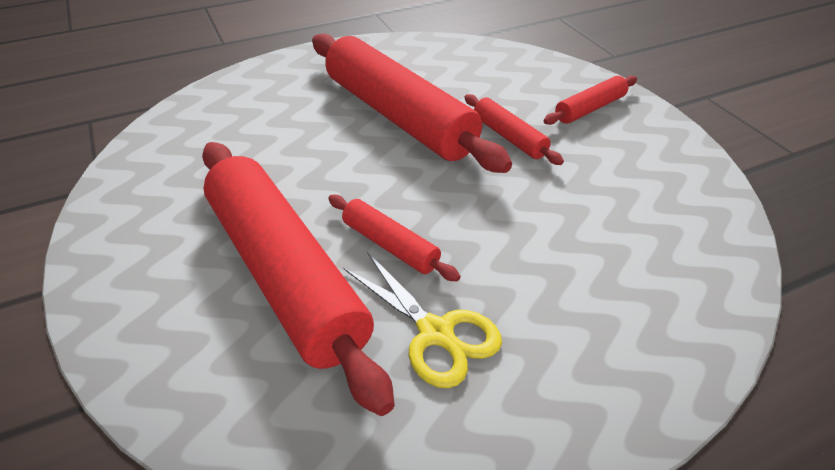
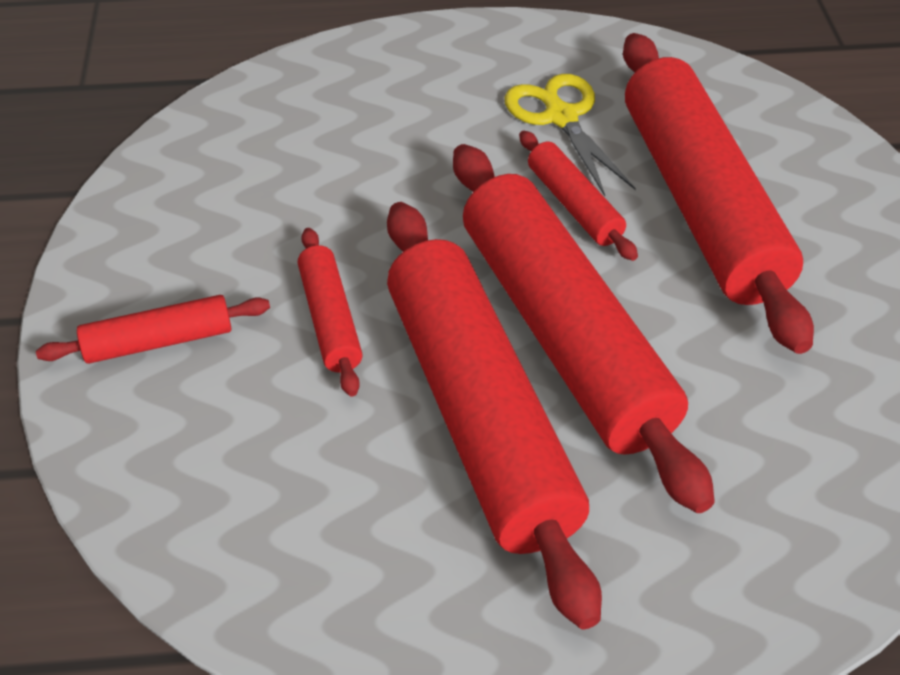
camera: 160 degrees left, 5 degrees up
(366, 160) = (564, 334): none -> red rolling pin

